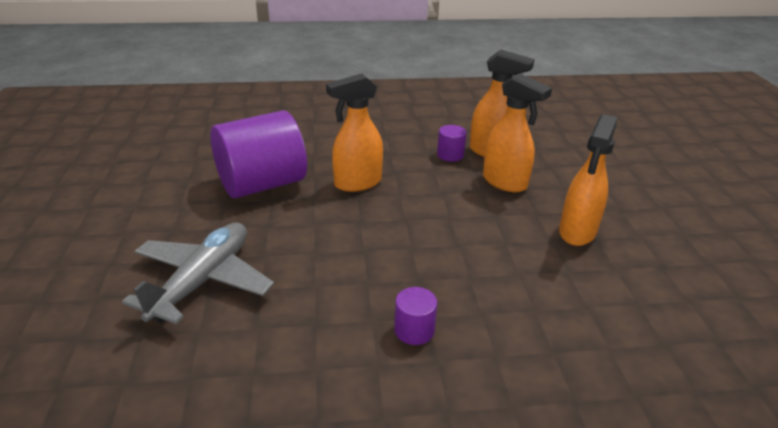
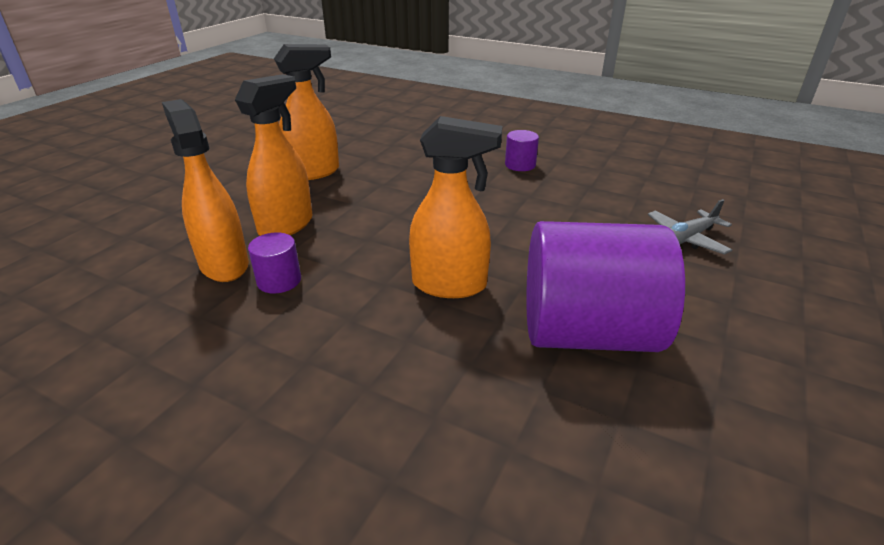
camera: 145 degrees left, 0 degrees up
(203, 281) = (686, 239): grey plane -> grey plane, size x0.56
(505, 182) = (286, 225): orange spray bottle -> orange spray bottle turned 45 degrees clockwise

